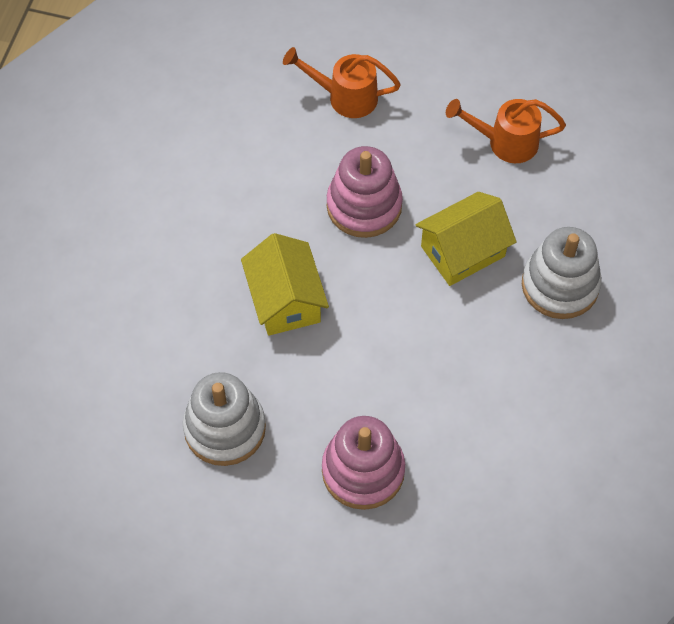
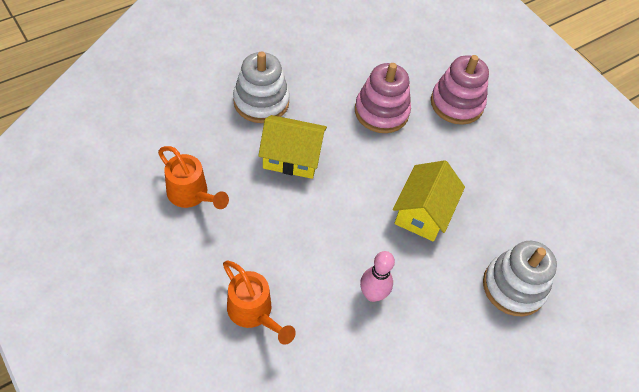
camera: 145 degrees left, 5 degrees down
(225, 428) = (516, 174): white stacking toy -> white stacking toy (513, 287)
(263, 186) = (372, 294): none -> pink bowling pin
(364, 206) = (320, 228): pink stacking toy -> pink stacking toy (381, 112)

